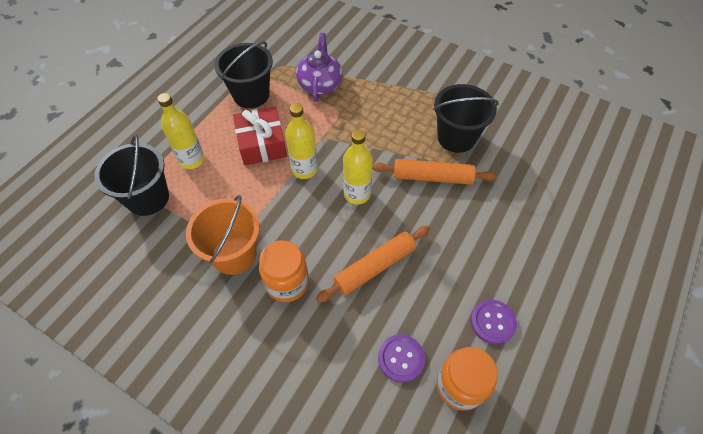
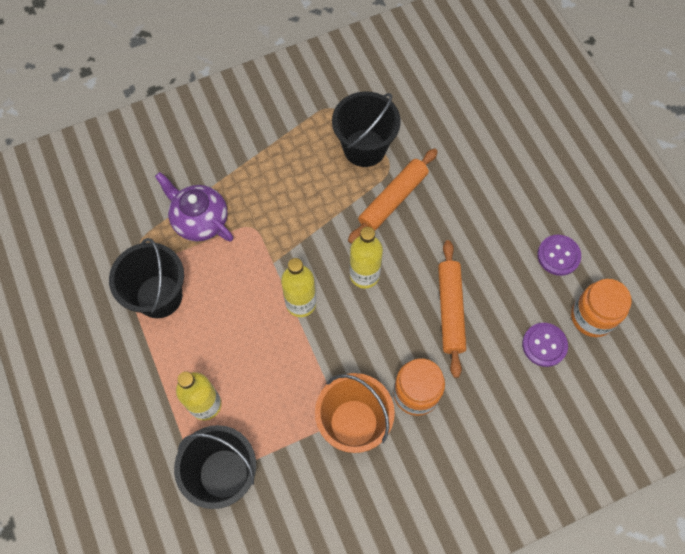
camera: 55 degrees left, 10 degrees up
(262, 144) = (237, 324): red gift -> none

